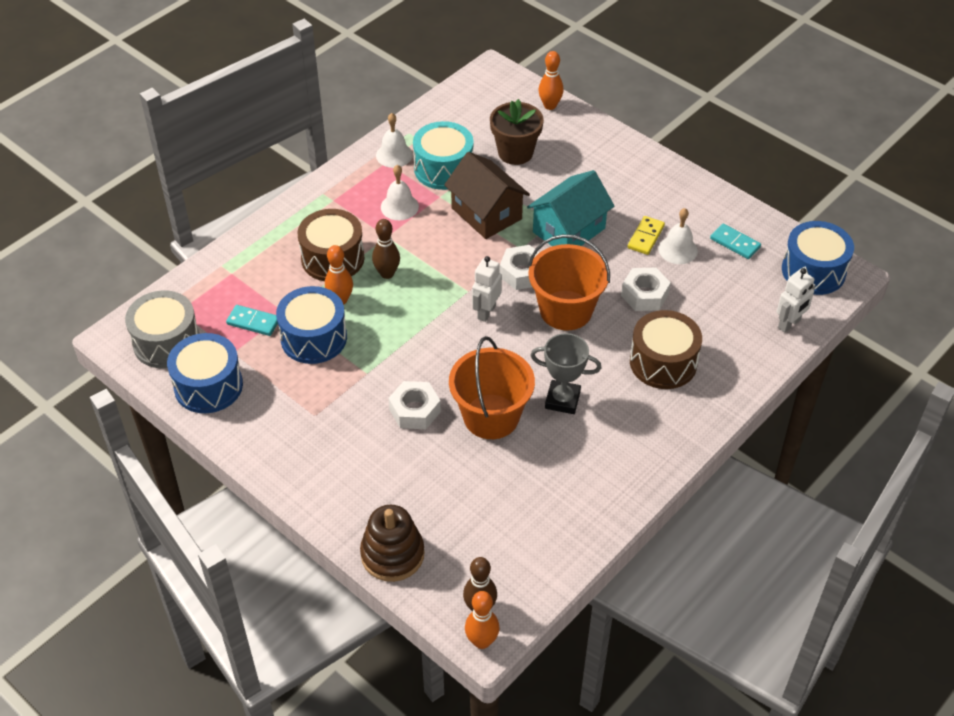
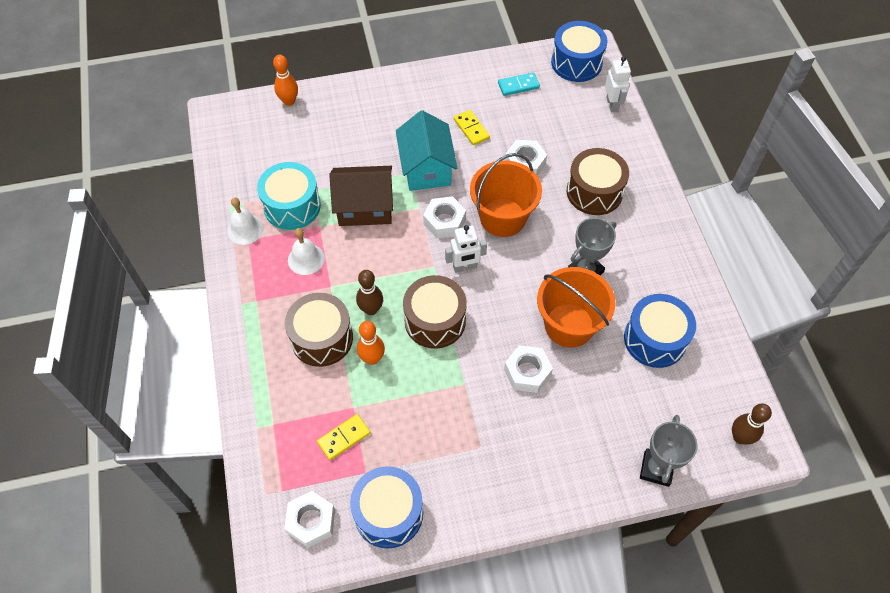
camera: 55 degrees left, 10 degrees up
(166, 342) = (311, 521): grey drum -> white nut
(253, 322) = (344, 437): turquoise domino -> yellow domino
(314, 338) = (398, 401): blue drum -> blue drum (655, 339)
(392, 554) = (656, 469): brown stacking toy -> grey trophy
(412, 320) = (435, 321): none -> brown drum
(482, 641) = (770, 453): orange bowling pin -> none
(486, 312) = (465, 267): white robot -> white robot turned 75 degrees counterclockwise
(515, 152) = (318, 151): brown flower pot -> none
(678, 250) = (498, 119): white bell -> none

